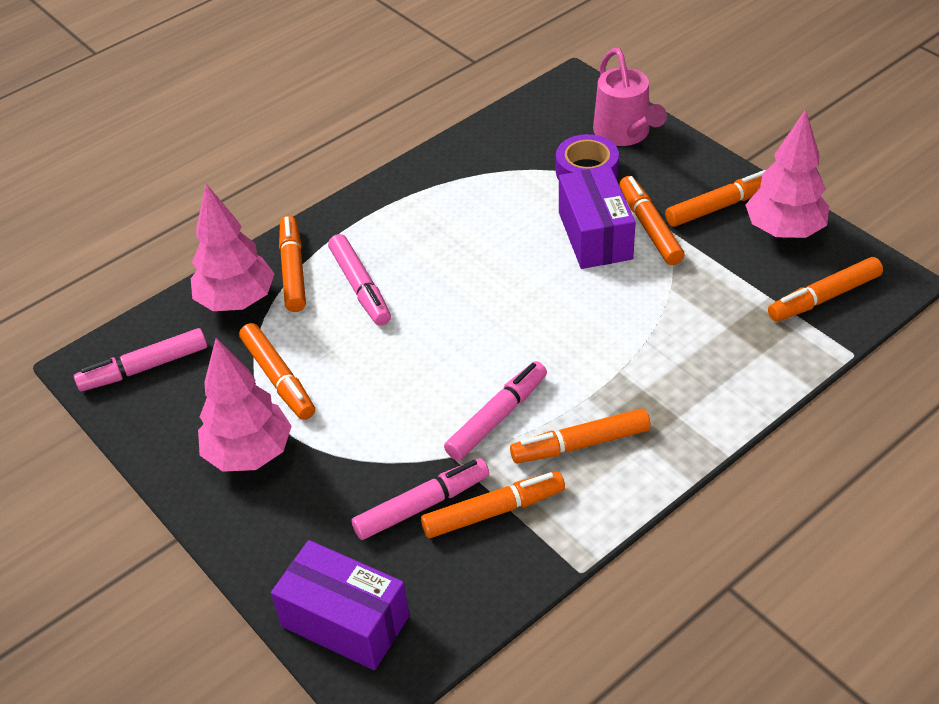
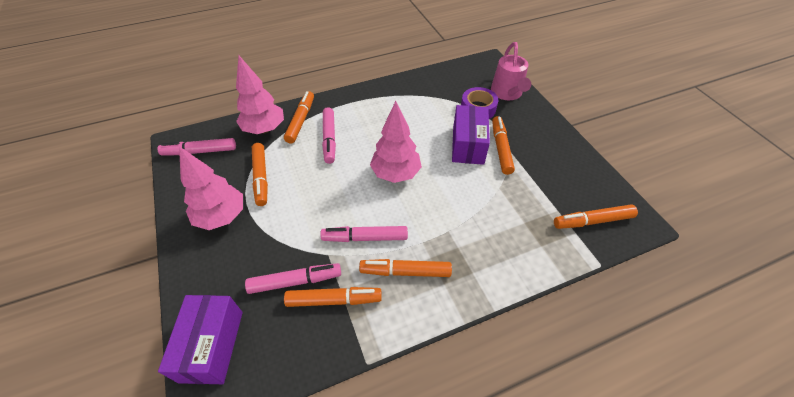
camera: 15 degrees right, 5 degrees up
(345, 621) = (212, 345): purple box -> purple box turned 45 degrees clockwise
(497, 417) = (365, 238): pink marker -> pink marker turned 150 degrees counterclockwise
(719, 206) = (546, 147): orange marker -> none
(784, 231) = (580, 172): pink tree -> pink tree (395, 174)

